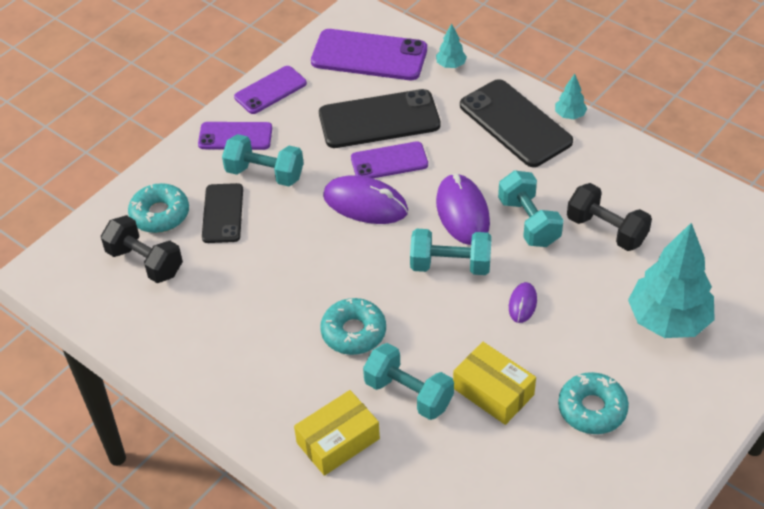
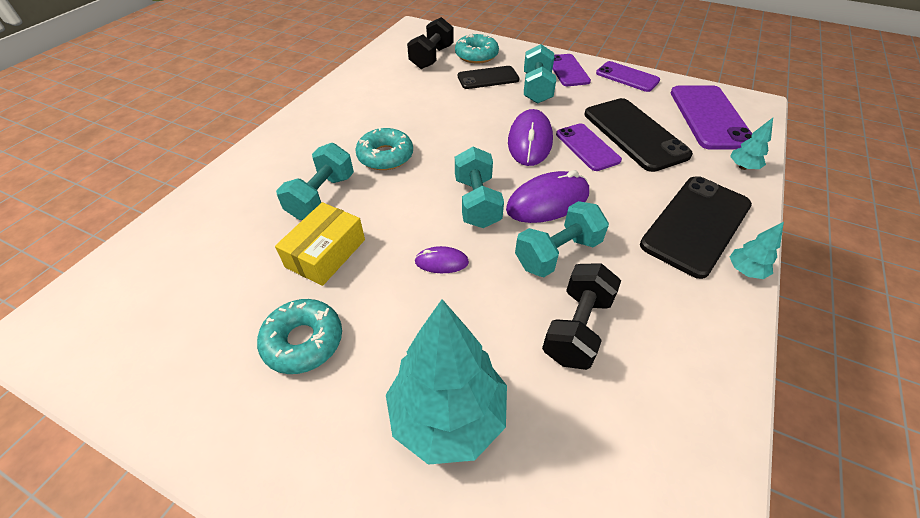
camera: 75 degrees right, 0 degrees up
(338, 441) = (274, 164): yellow box -> none

